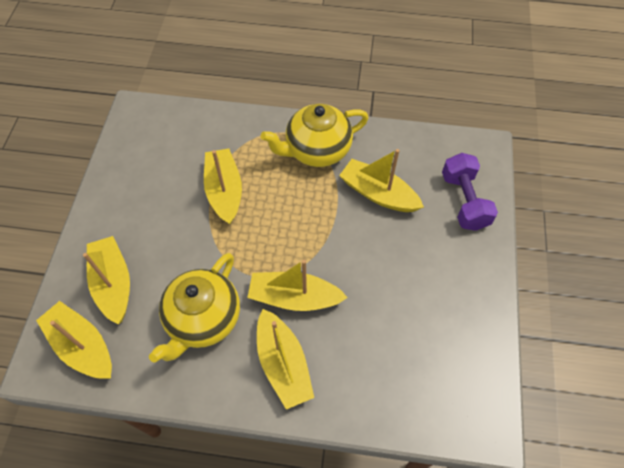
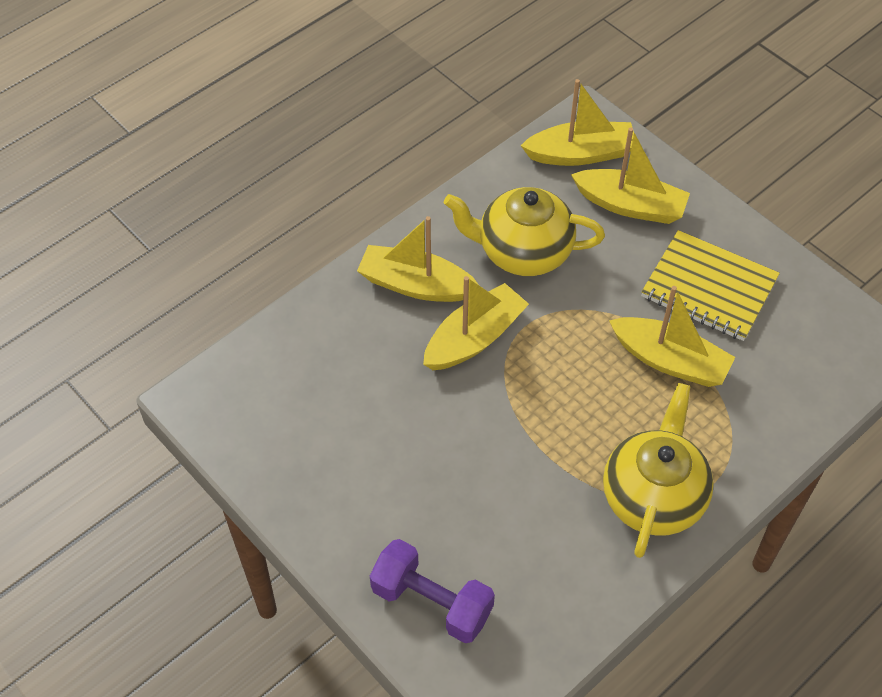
camera: 130 degrees right, 5 degrees down
(154, 203) = (709, 288): none -> yellow notebook
(203, 319) = (522, 252): yellow teapot -> yellow teapot turned 60 degrees counterclockwise
(378, 194) = (528, 514): yellow boat -> none

